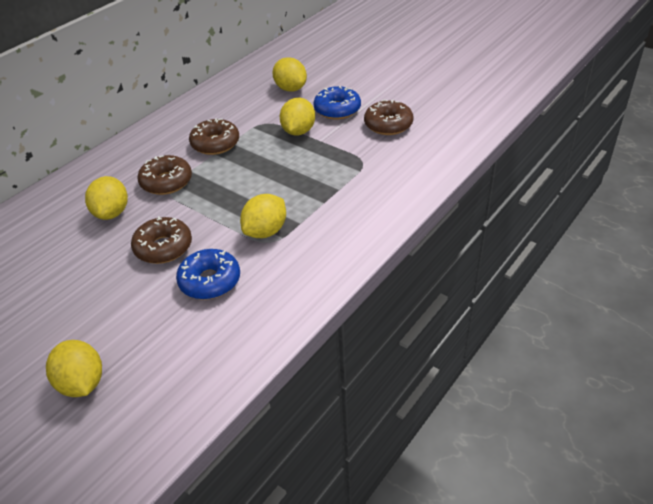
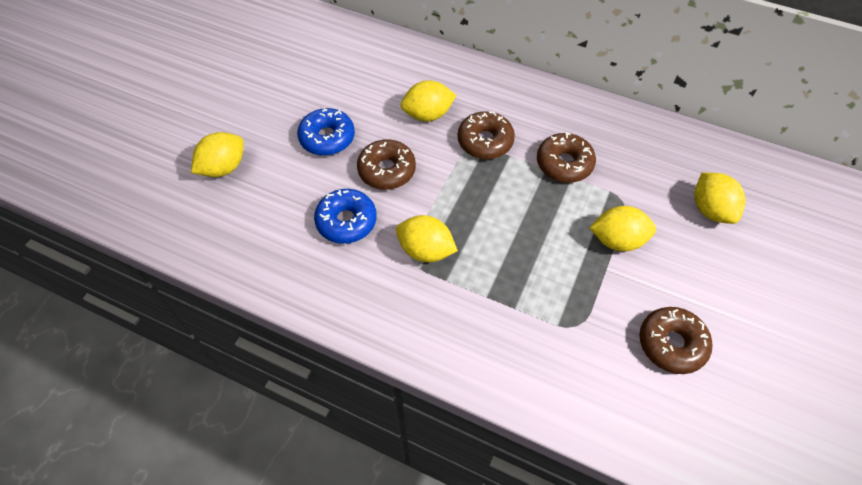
camera: 75 degrees right, 15 degrees up
(290, 89) = (710, 210): yellow lemon -> yellow lemon turned 60 degrees counterclockwise
(337, 110) = (683, 274): blue donut -> blue donut (327, 138)

